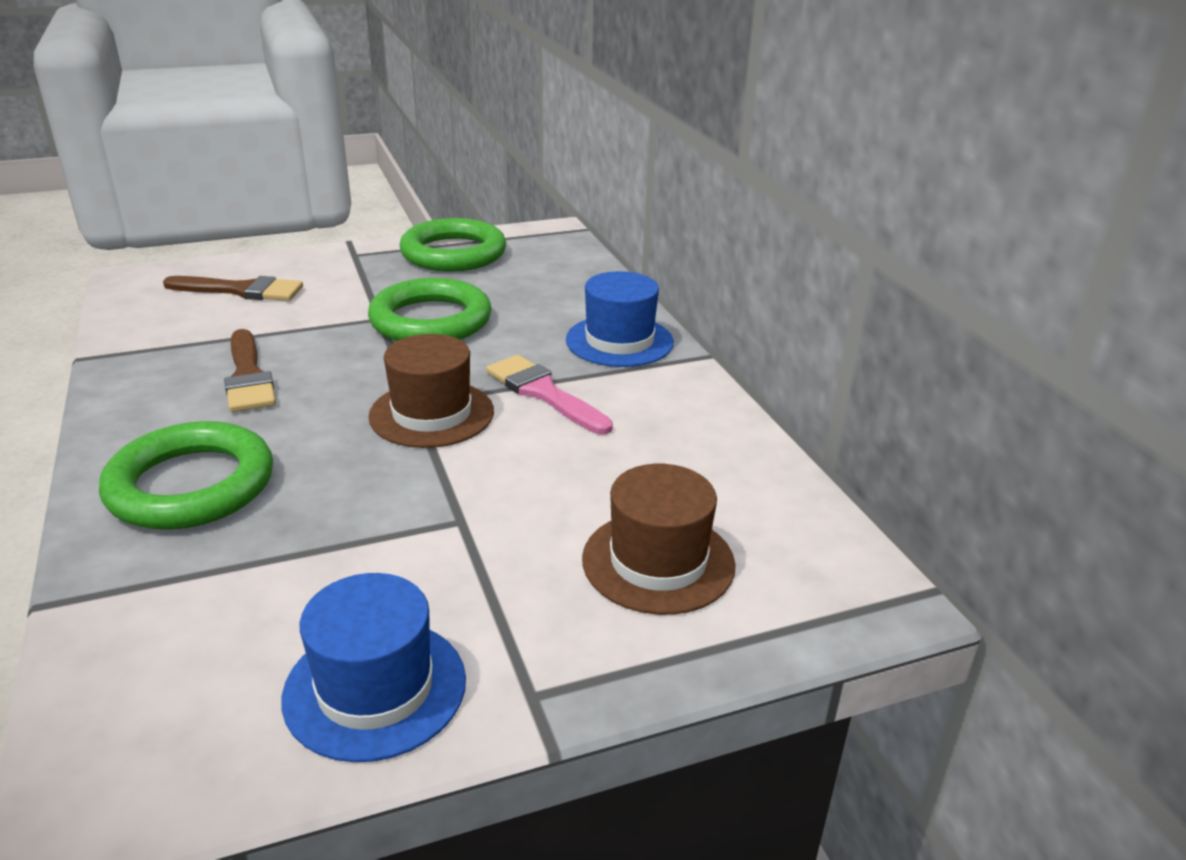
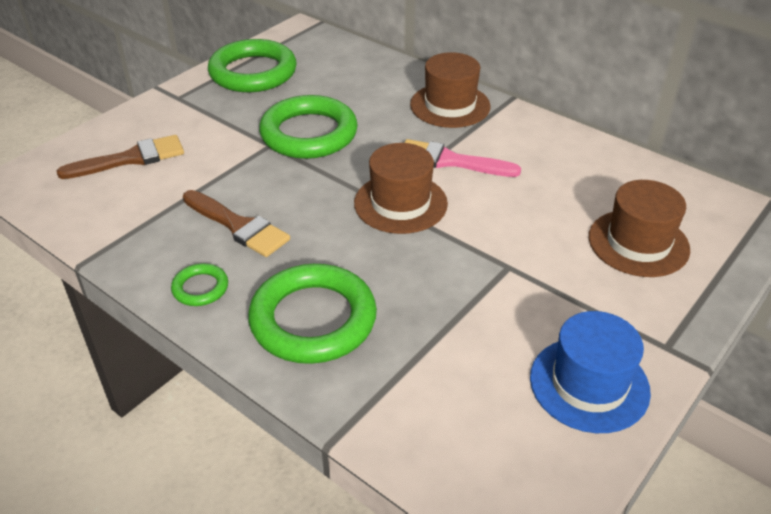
camera: 30 degrees left, 10 degrees up
(138, 416) = (200, 288): none -> green ring
(619, 341) = (450, 105): blue hat -> brown hat

